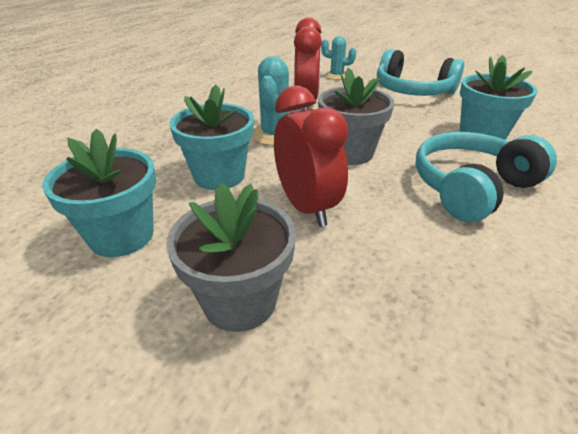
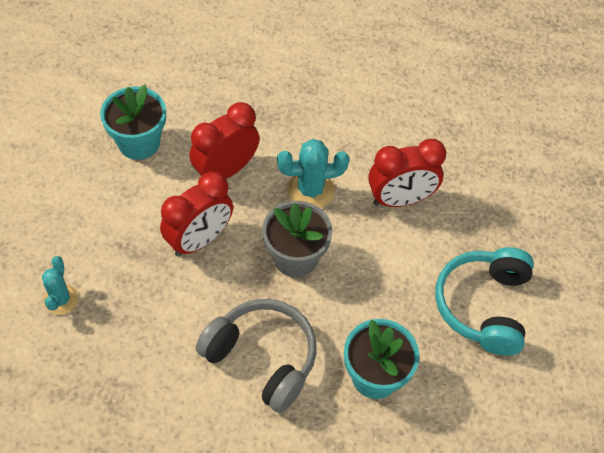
camera: 70 degrees right, 20 degrees up
(219, 176) = (226, 170): turquoise flower pot -> red clock
(239, 301) = (98, 225): grey flower pot -> none
(336, 76) = (501, 215): turquoise cactus -> turquoise cactus (61, 299)
(471, 188) = (262, 358): turquoise headphones -> grey headphones

